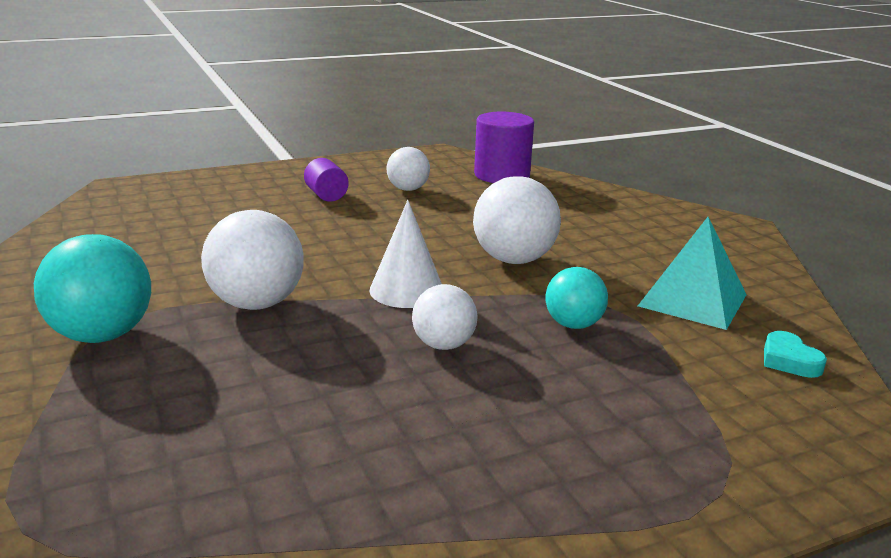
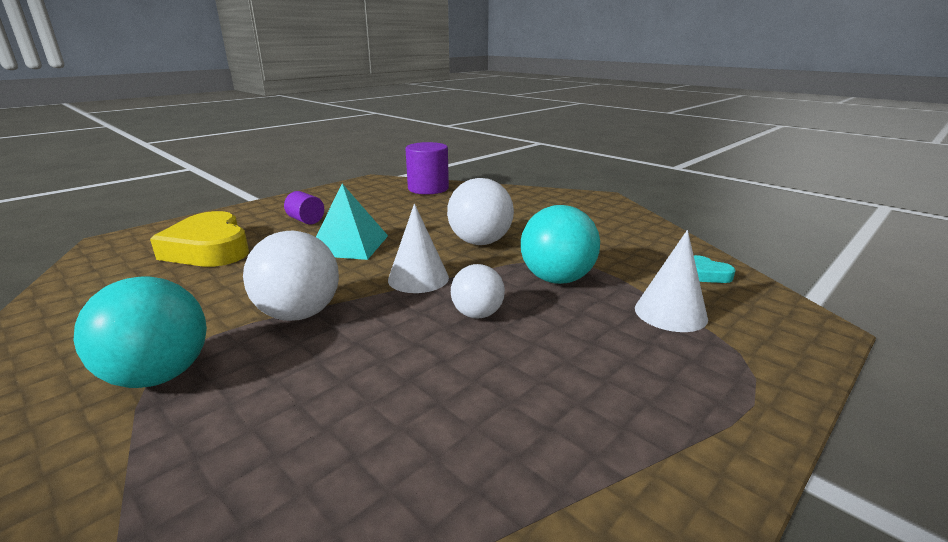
camera: 20 degrees left, 0 degrees up
(207, 213) = (209, 249): none -> yellow heart
(408, 189) = (367, 207): white ball -> none
(573, 324) = (556, 279): turquoise ball -> turquoise ball, size x1.63
(685, 396) = (670, 313): none -> white cone
(693, 300) = (616, 247): turquoise pyramid -> turquoise pyramid (349, 245)

